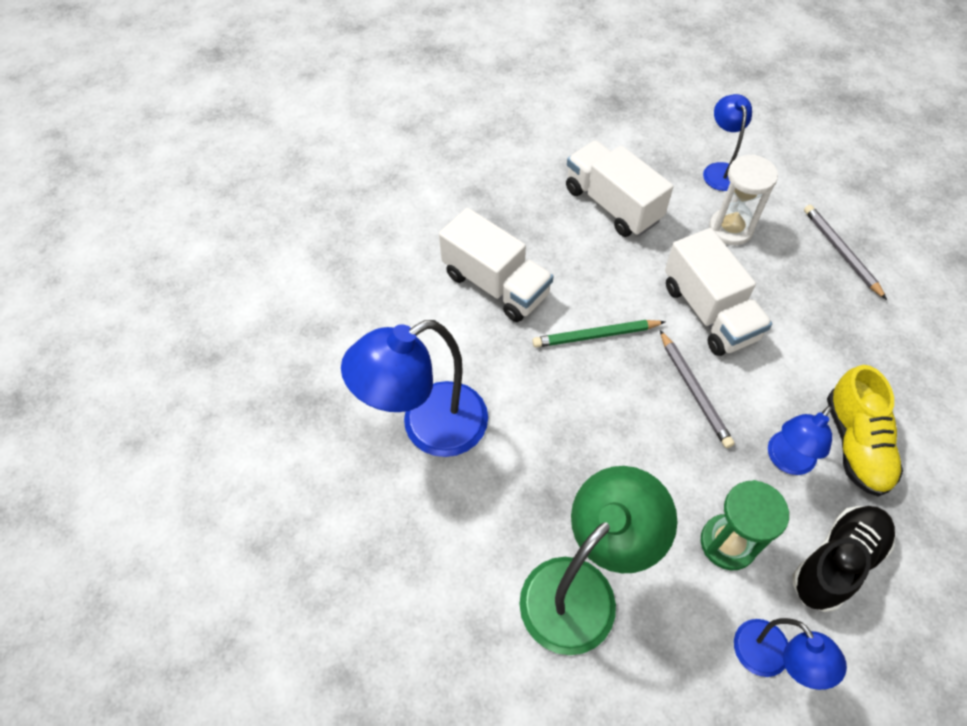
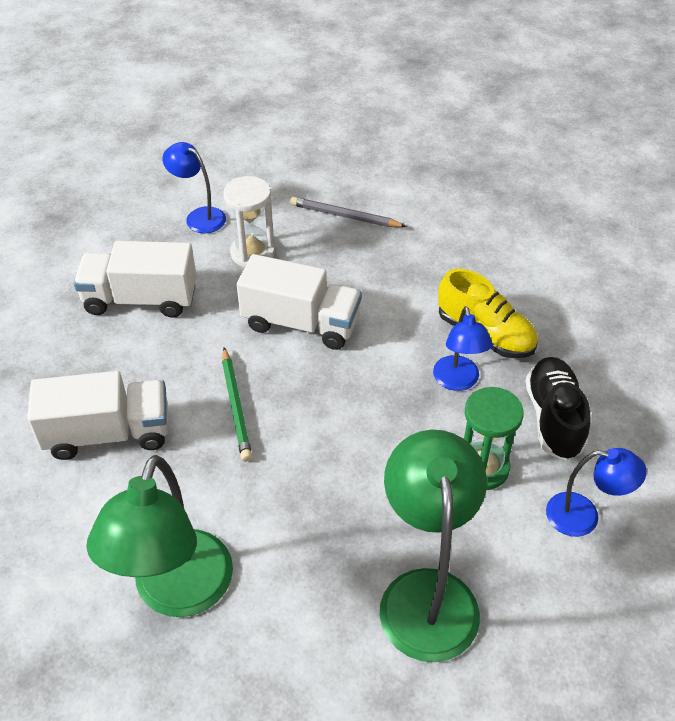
camera: 50 degrees left, 10 degrees down
(429, 428) = (177, 593): blue lamp -> green lamp
(595, 335) = (236, 406): green pencil -> green pencil turned 45 degrees counterclockwise
(694, 391) = (350, 386): grey pencil -> none

